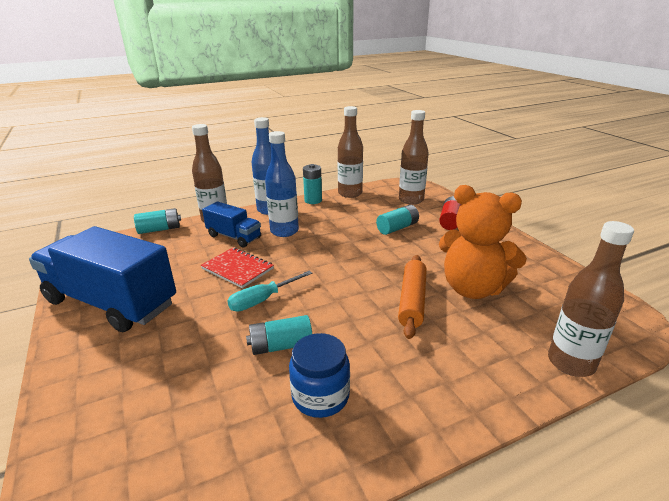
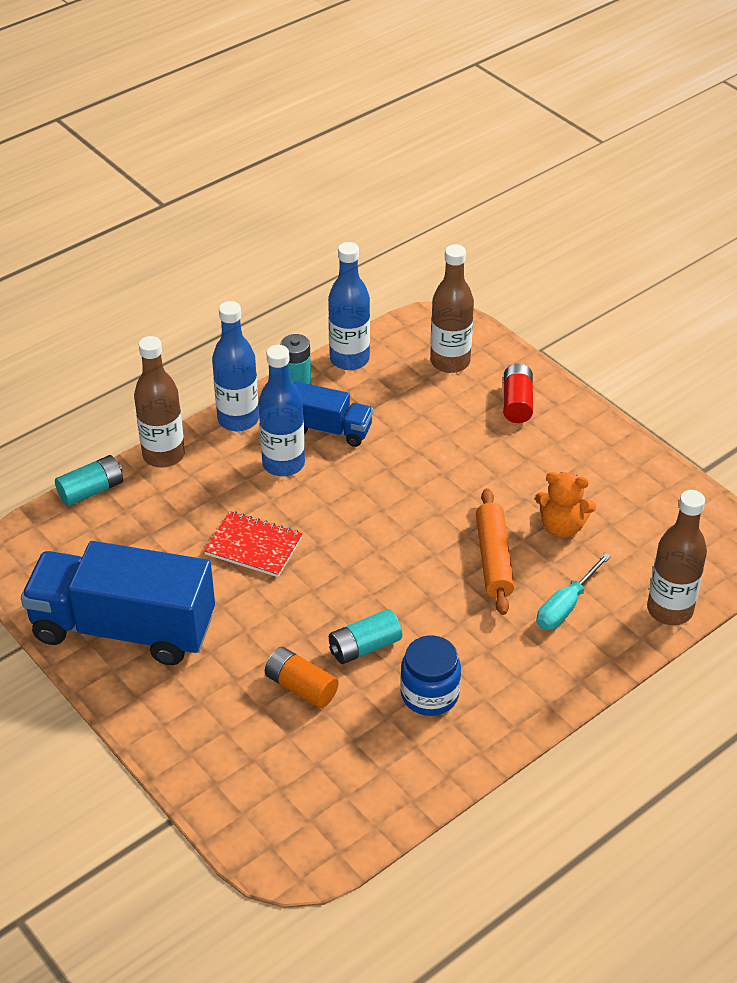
camera: 15 degrees left, 15 degrees up
(210, 368) = (301, 687): none -> orange battery
(234, 237) = (215, 487): blue truck -> blue truck (329, 429)
(262, 300) = (313, 590): turquoise screwdriver -> turquoise screwdriver (565, 606)
(350, 193) = (349, 359): brown bottle -> blue bottle
(397, 228) = (444, 430): turquoise battery -> none
(472, 288) = (561, 527): orange teddy bear -> orange teddy bear, size x0.59

